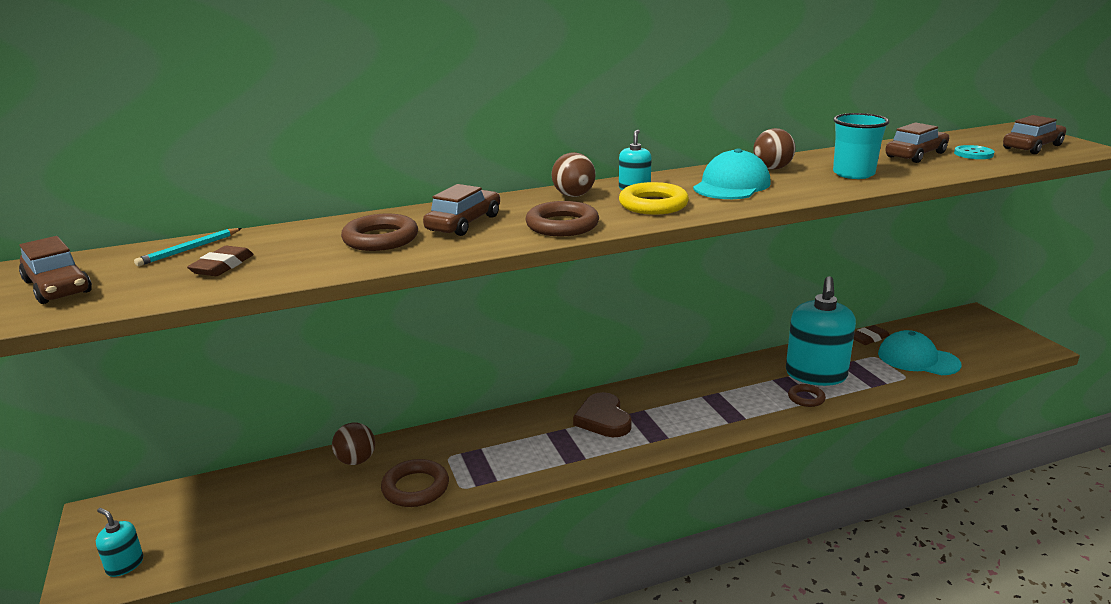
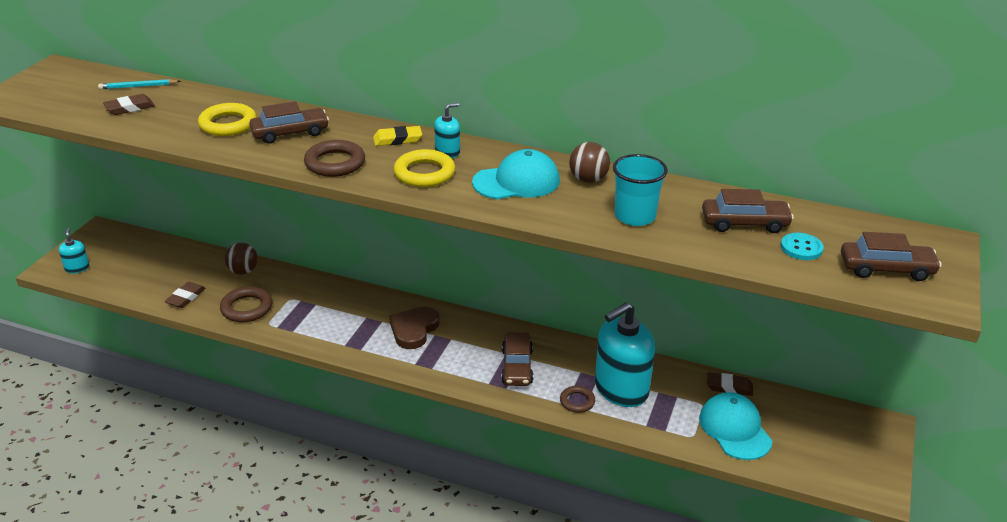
camera: 40 degrees right, 10 degrees up
(57, 287) = (51, 88): brown car -> brown car (517, 367)
(327, 516) = (185, 297): none -> brown eraser
(380, 239) = (228, 124): brown ring -> yellow ring
(573, 195) = (397, 139): brown ball -> yellow eraser

